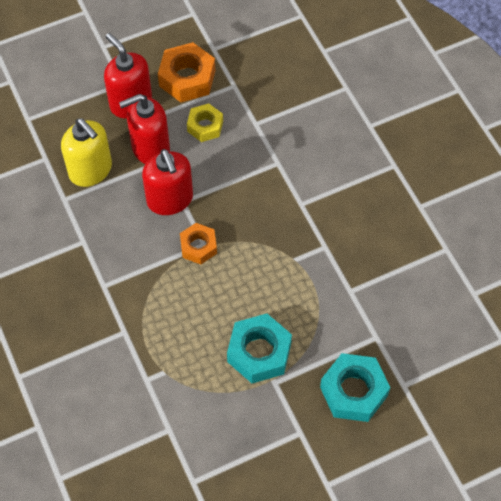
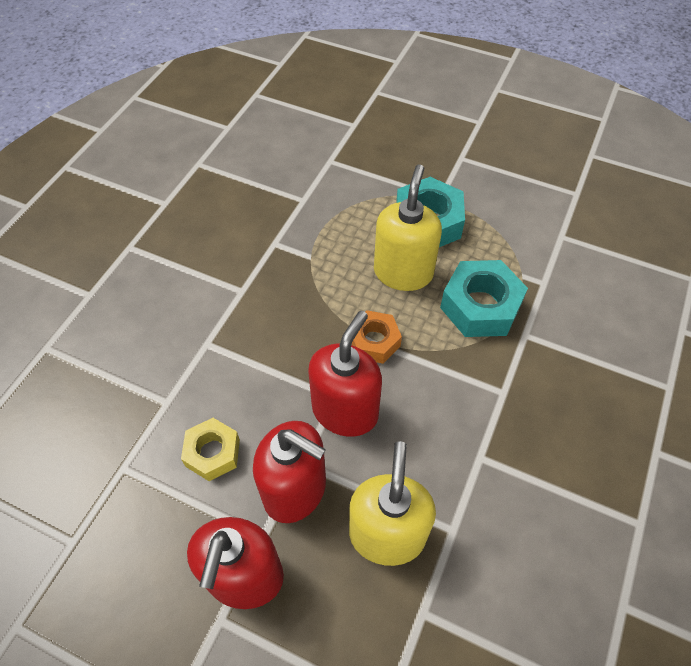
camera: 130 degrees left, 5 degrees down
(187, 78) = (149, 535): orange nut -> none
(232, 302) = (403, 272): none -> yellow soap dispenser
(353, 391) = (392, 147): turquoise nut -> turquoise nut (480, 306)

